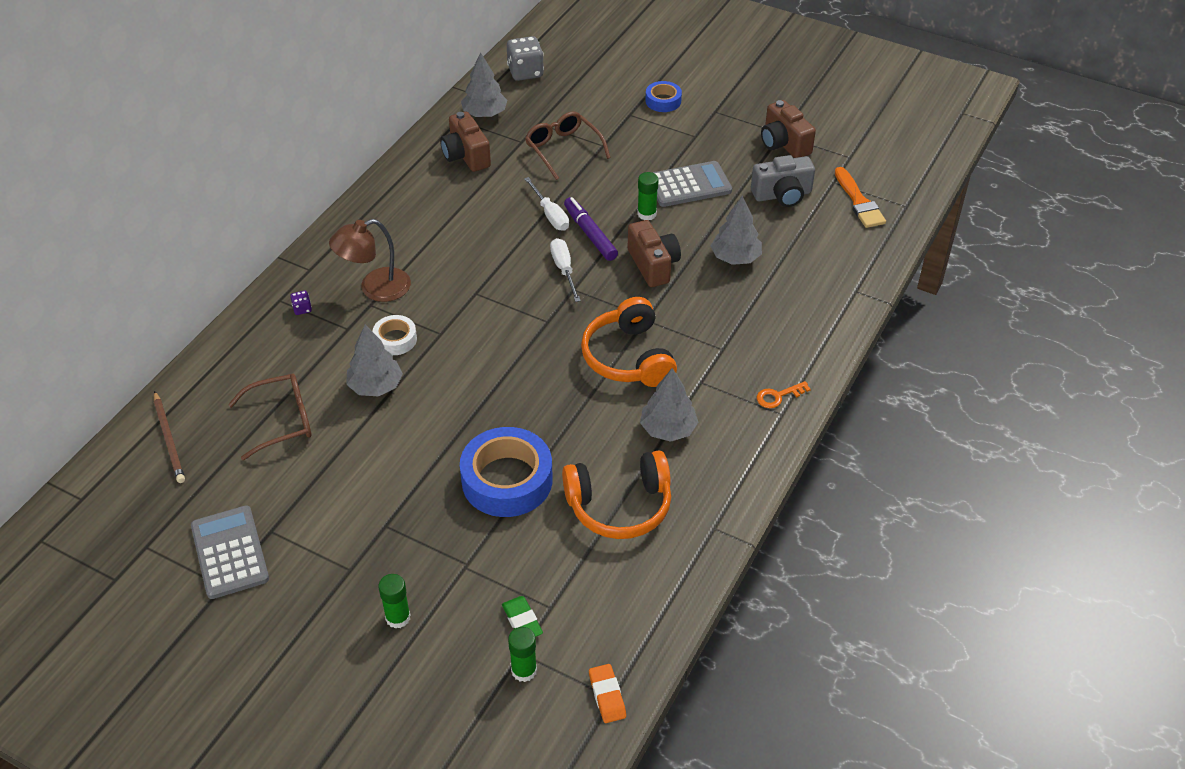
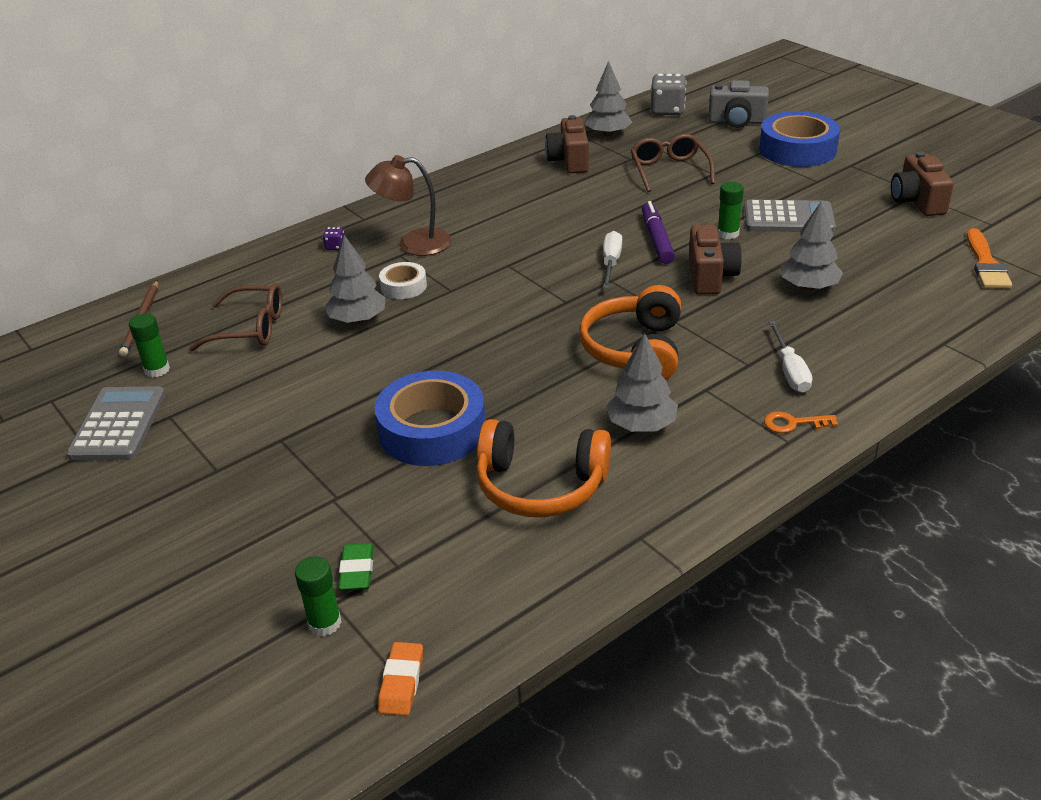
camera: 25 degrees right, 10 degrees down
(398, 617) = (230, 528): green glue stick -> green glue stick (157, 370)
(550, 215) = (624, 217): white screwdriver -> white screwdriver (790, 371)
(663, 101) = (797, 149): blue tape -> blue tape, size x1.94
(782, 195) = (893, 243): grey camera -> grey camera (737, 122)

